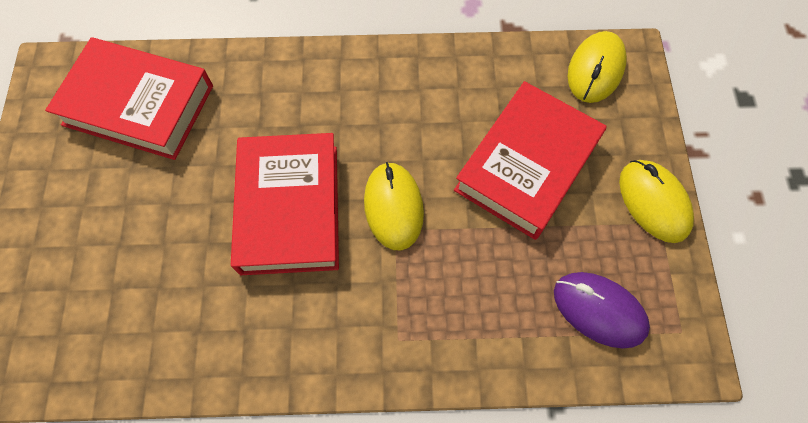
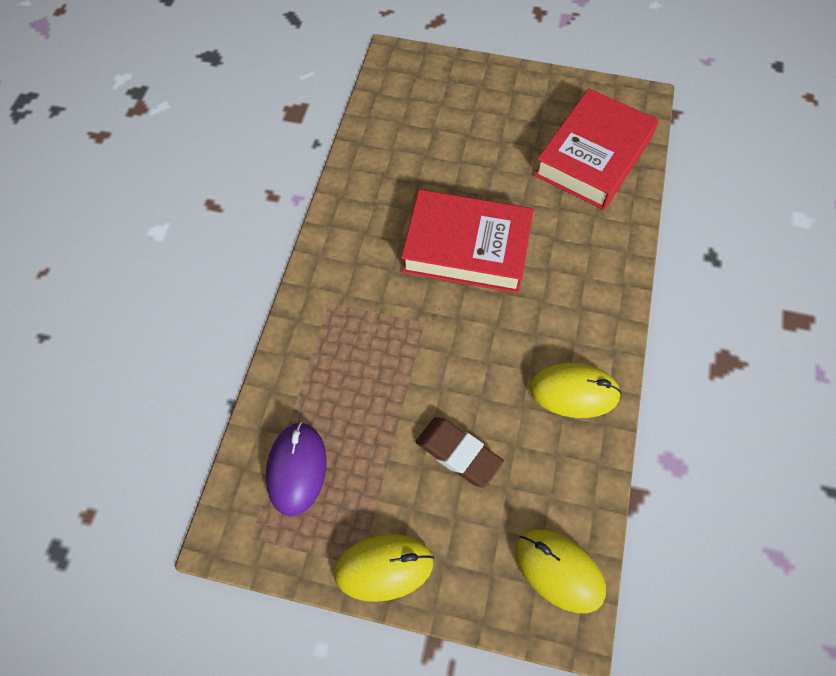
camera: 105 degrees right, 5 degrees down
(393, 207) = (446, 326): yellow mouse -> yellow mouse (574, 392)
(526, 165) = (458, 454): red book -> brown eraser
(599, 310) = (297, 469): purple mouse -> purple mouse turned 45 degrees counterclockwise

